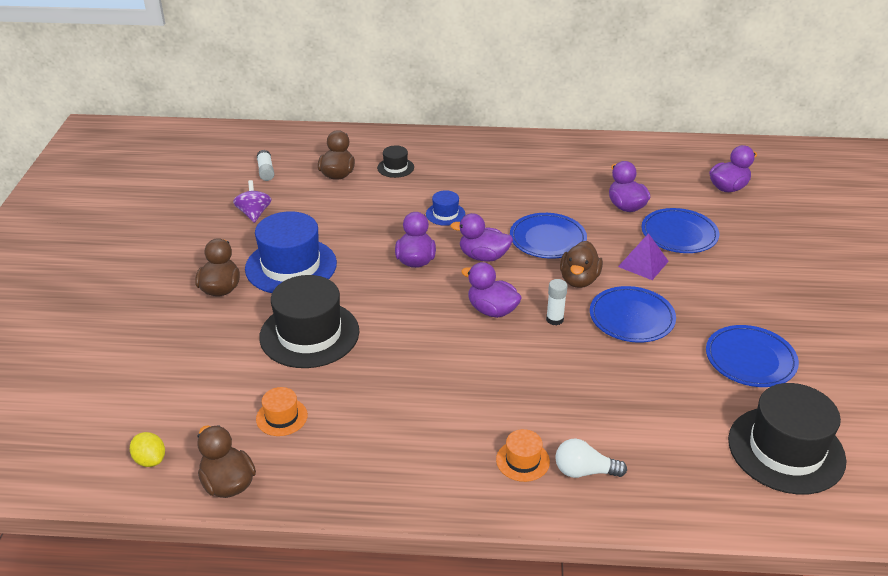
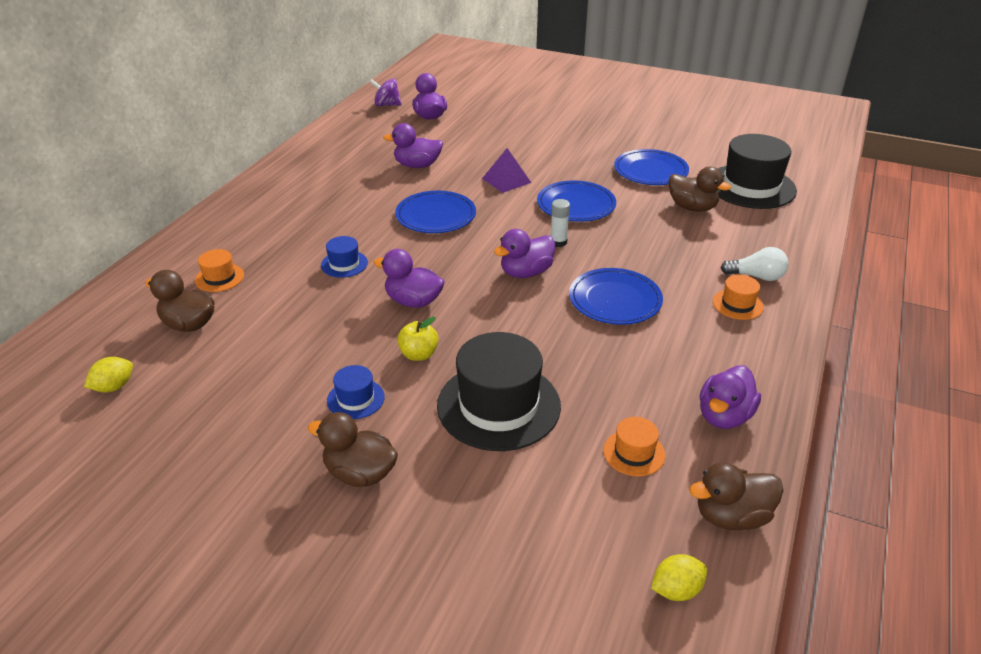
camera: 70 degrees left, 0 degrees up
(254, 214) = (210, 415): purple spinning top -> purple spinning top (387, 105)
(266, 171) = (114, 387): white glue stick -> yellow lemon
(291, 266) = (355, 399): blue hat -> blue hat, size x0.47
(351, 281) = (418, 354): none -> yellow apple
(395, 167) = (219, 278): black hat -> orange hat
(483, 256) = (437, 258): purple duck -> purple duck (724, 416)
(579, 280) = (509, 216): brown duck -> brown duck (692, 207)
(584, 471) = (756, 276): white light bulb -> white light bulb turned 105 degrees counterclockwise
(679, 234) = (477, 154): blue plate -> blue plate (615, 300)

